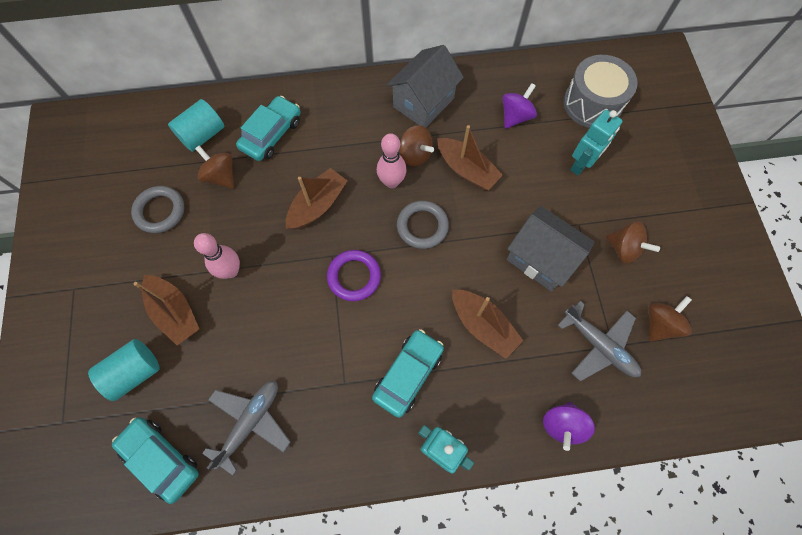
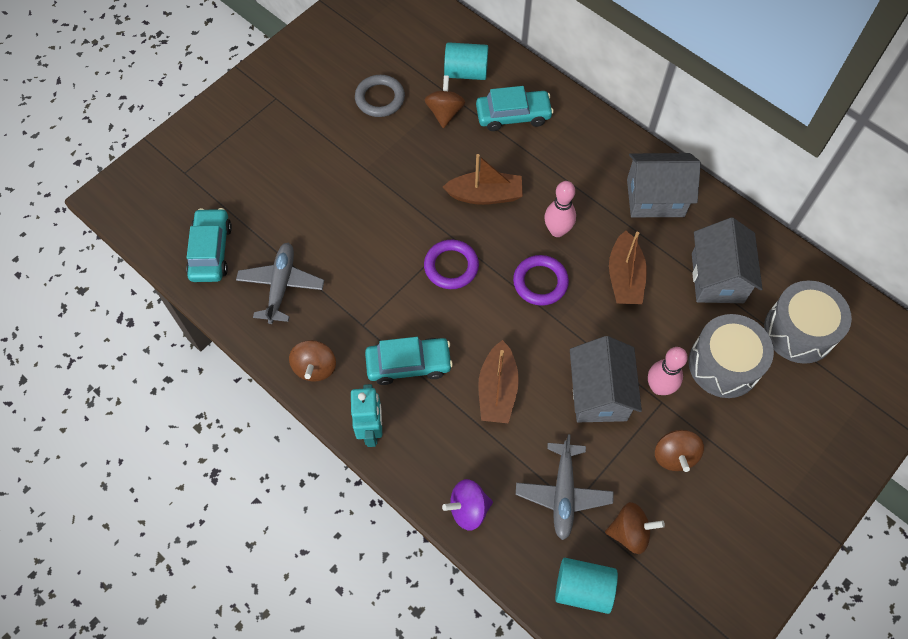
camera: 50 degrees right, 5 degrees down
(134, 372) = (253, 185): turquoise cylinder -> turquoise cylinder (583, 588)
(175, 312) = (315, 173): brown boat -> none
(231, 271) = (378, 181): pink bowling pin -> pink bowling pin (659, 387)
(250, 422) = (281, 286): grey plane -> grey plane turned 75 degrees counterclockwise
(415, 155) = (599, 229): brown spinning top -> brown spinning top (315, 367)
(422, 226) = (540, 282): grey ring -> purple ring
(515, 116) = (717, 278): purple spinning top -> grey house
(581, 165) = (724, 364): turquoise robot -> grey drum

